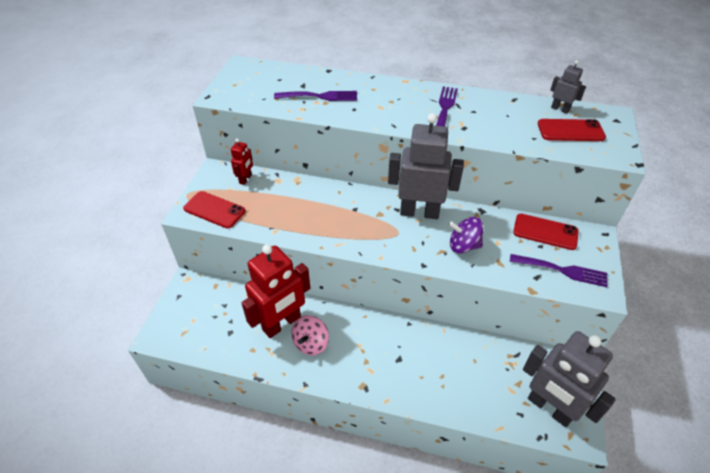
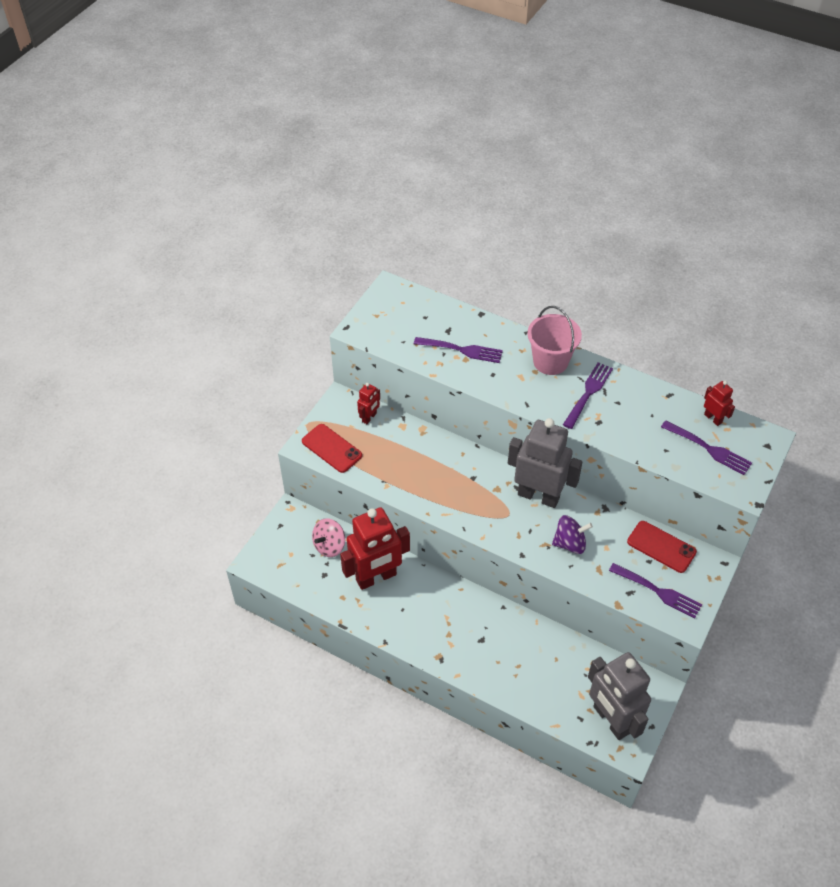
camera: 15 degrees right, 5 degrees up
(311, 343) = (400, 604): pink spinning top -> pink spinning top (329, 546)
(401, 92) = (550, 361): none -> pink bucket
(463, 246) = (570, 543): purple spinning top -> purple spinning top turned 150 degrees clockwise
(560, 109) = (713, 418): grey robot -> red robot
(570, 131) = (709, 449): red phone -> purple fork

